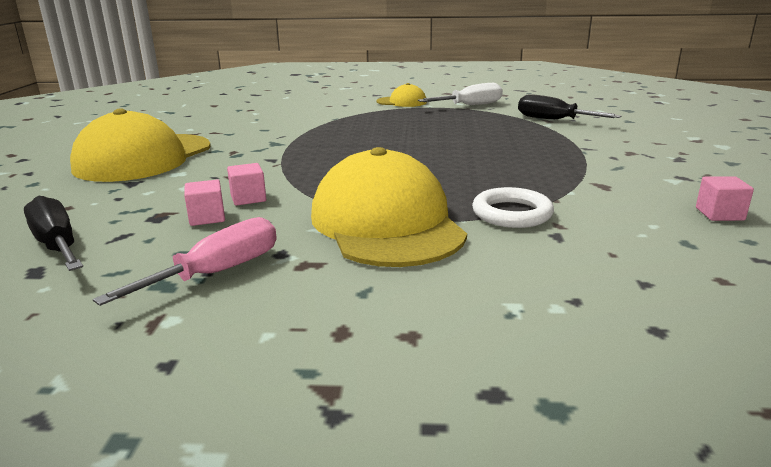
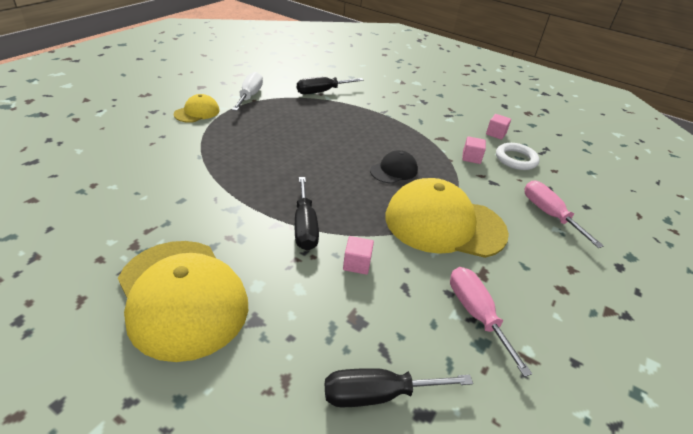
camera: 65 degrees left, 15 degrees up
(207, 218) = (380, 295): pink cube -> pink cube (471, 158)
(283, 168) = (305, 227): none -> black screwdriver
(458, 178) = (394, 170): none -> black cap
(512, 213) = (459, 180): white ring -> white ring (516, 159)
(549, 293) = (549, 214): none -> pink screwdriver

